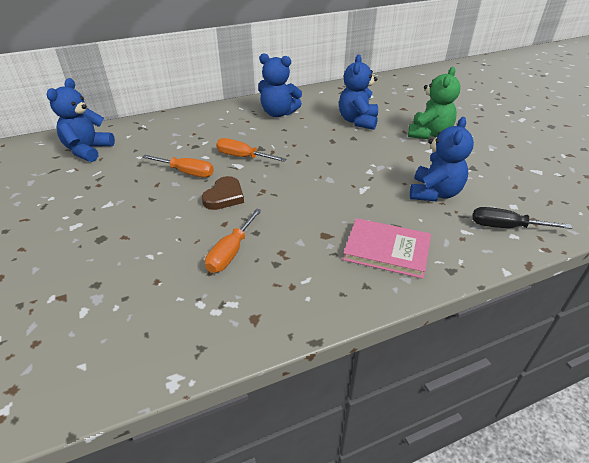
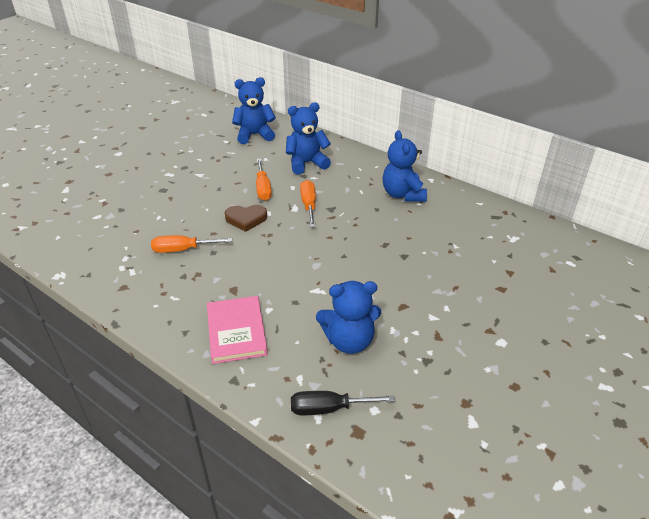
camera: 60 degrees right, 0 degrees up
(358, 121) = (442, 248): blue teddy bear -> blue teddy bear (306, 163)
(429, 134) = (469, 308): green teddy bear -> none
(505, 227) = (328, 408): black screwdriver -> black screwdriver turned 75 degrees counterclockwise

